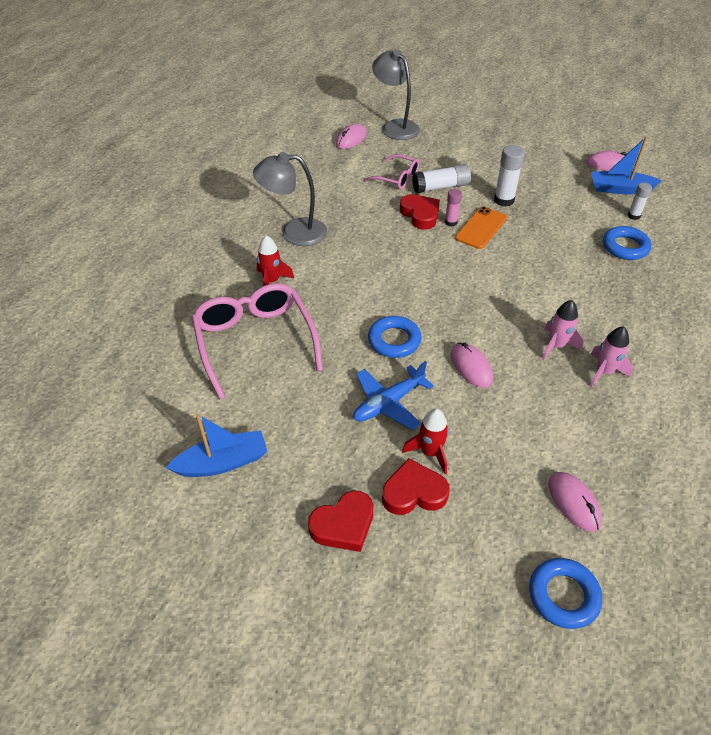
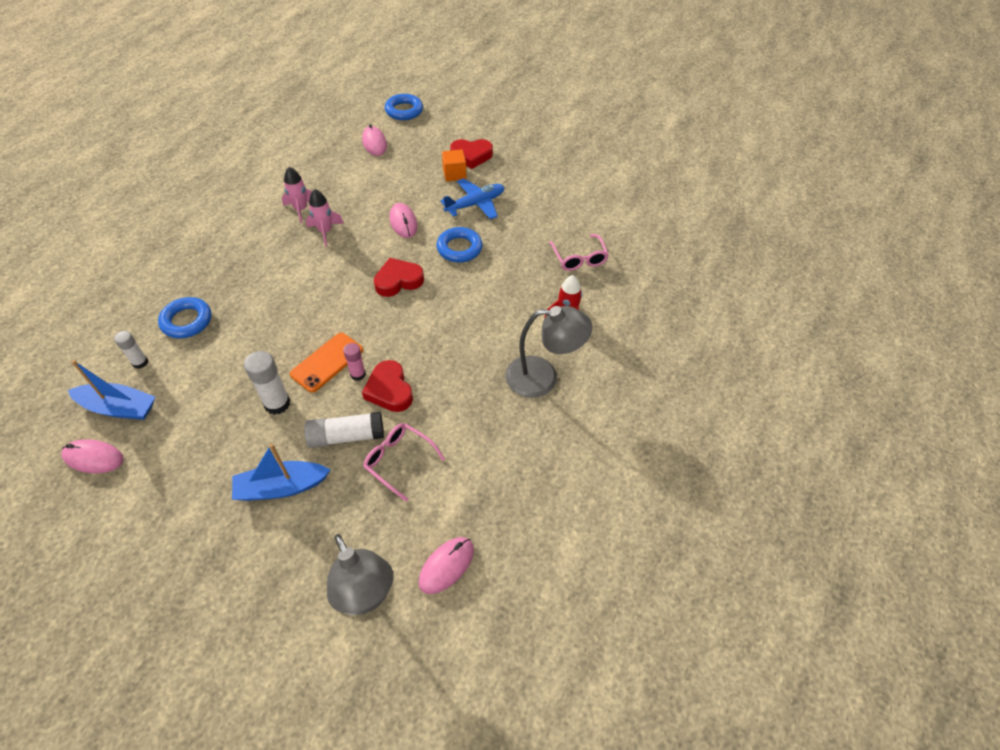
camera: 175 degrees left, 5 degrees up
(222, 462) = (595, 181): blue boat -> blue boat (281, 487)
(255, 341) = (579, 258): pink glasses -> pink glasses, size x0.53
(343, 525) = (517, 146): red heart -> red heart (398, 281)
(430, 452) = (454, 174): red rocket -> orange cube

